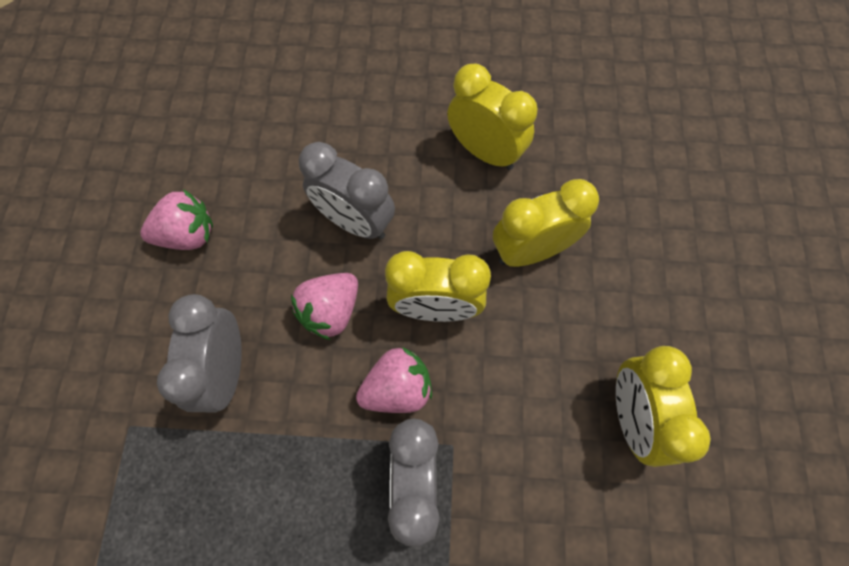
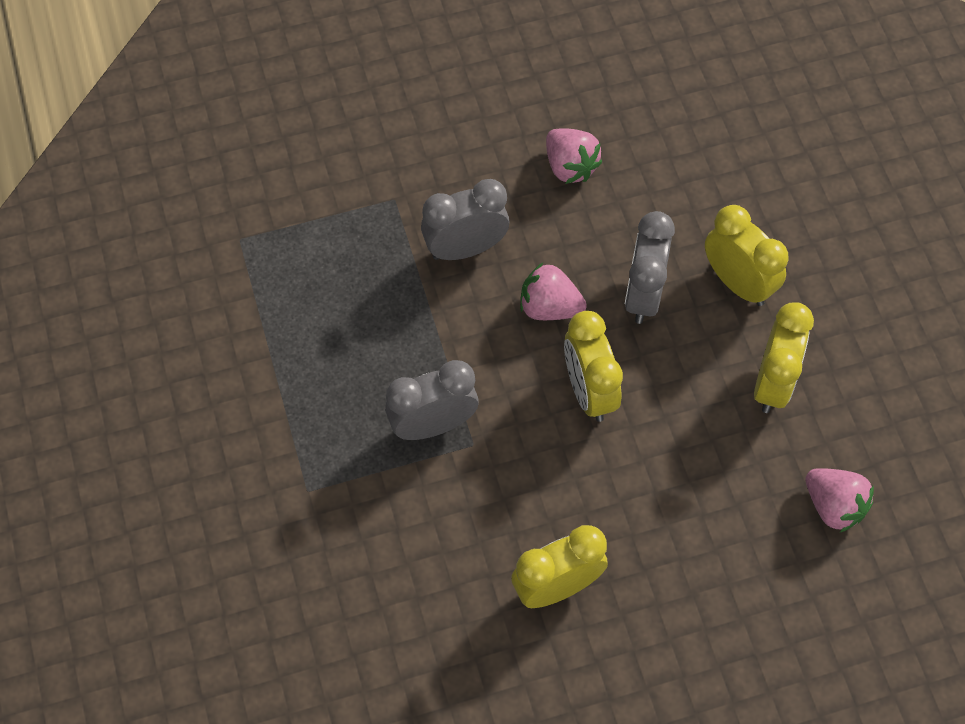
camera: 70 degrees right, 5 degrees down
(397, 388) = (503, 384): pink strawberry -> pink strawberry (834, 506)
(531, 251) = (682, 456): yellow clock -> yellow clock (738, 282)

